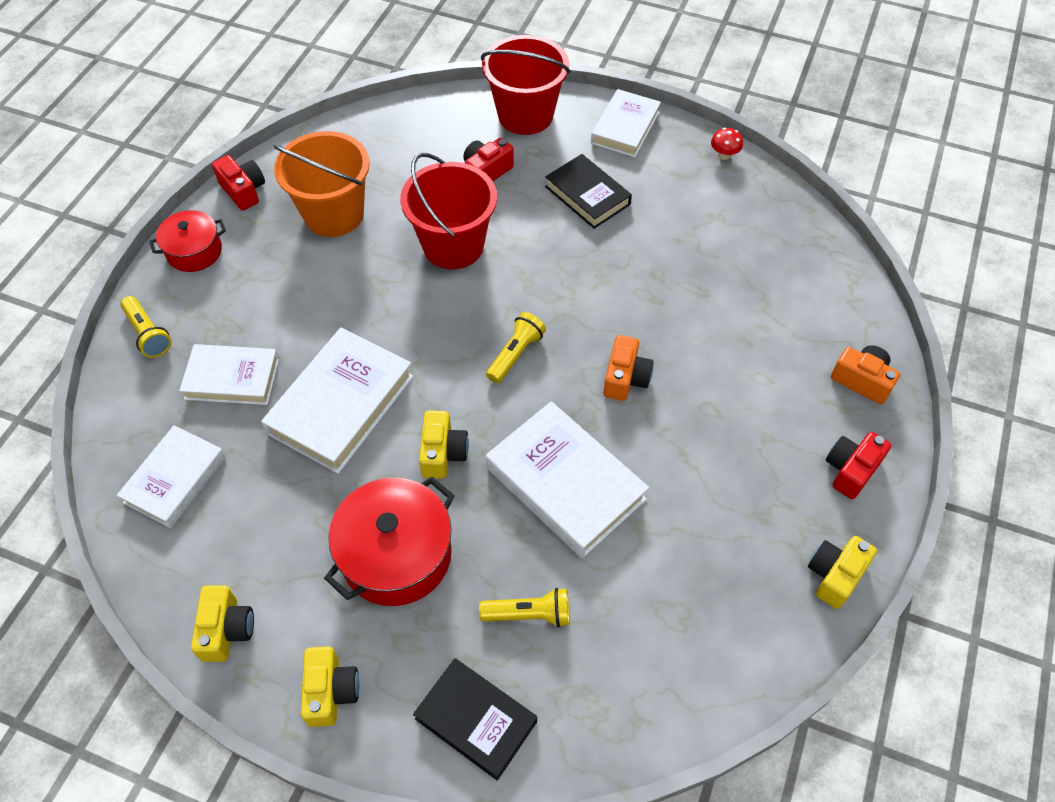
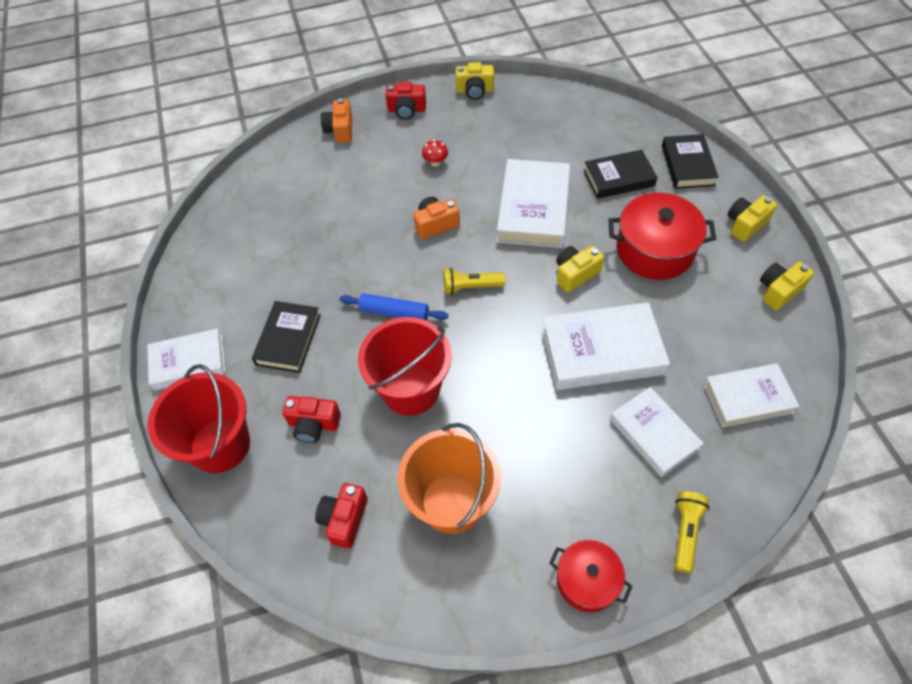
camera: 125 degrees left, 0 degrees up
(243, 191) = (491, 607): red camera -> red camera (344, 519)
(529, 614) = (618, 178): yellow flashlight -> black book
(545, 280) = (394, 312): none -> blue rolling pin
(724, 155) = (180, 284): red mushroom -> red mushroom (435, 162)

